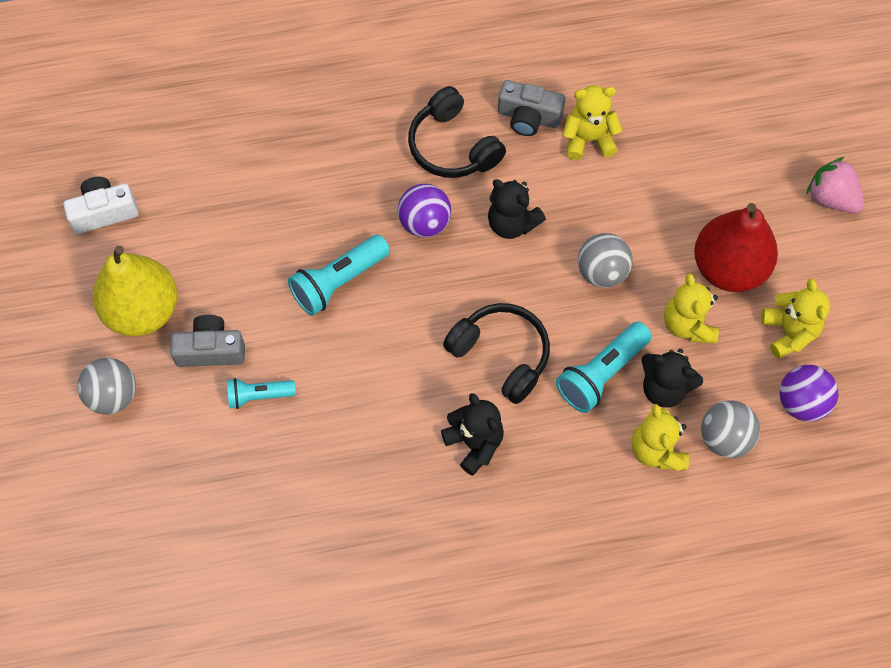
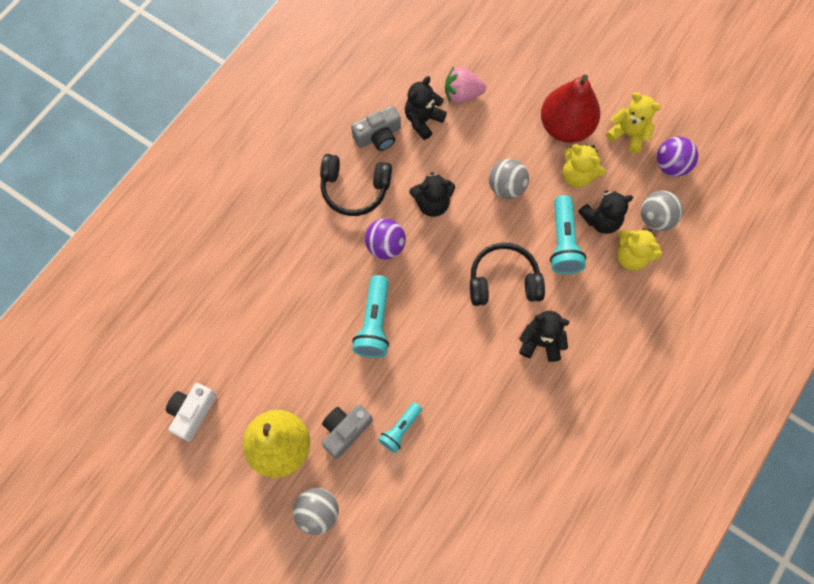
camera: 45 degrees left, 5 degrees up
(588, 139) = (423, 120): yellow teddy bear -> black teddy bear
(831, 198) = (575, 44): pink strawberry -> pink strawberry (462, 94)

